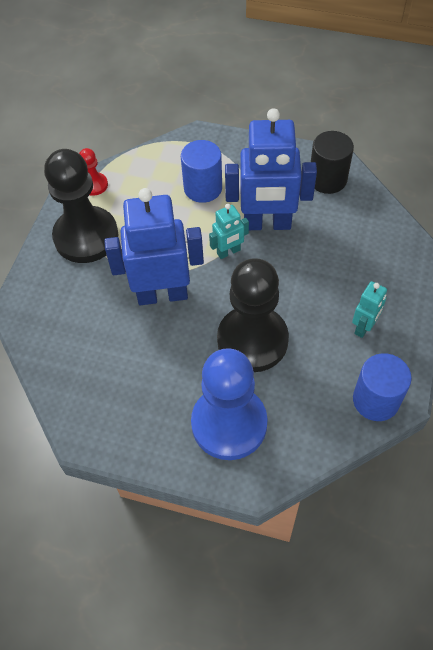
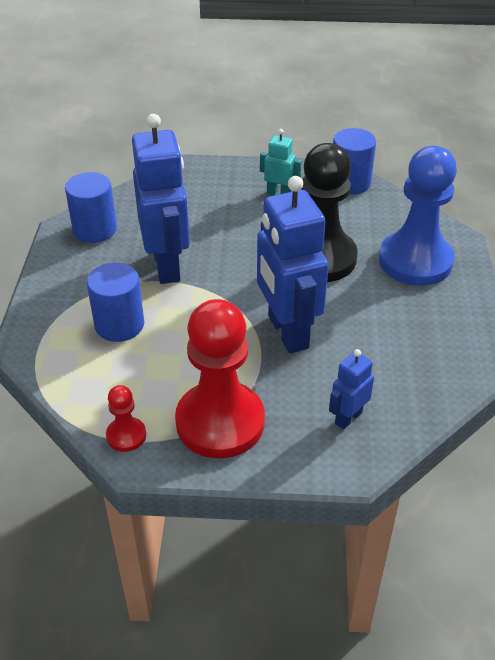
camera: 105 degrees left, 15 degrees down
(60, 315) = (348, 418): none -> blue robot
(86, 236) = (220, 422): black pawn -> red pawn
(228, 252) = (213, 289): turquoise robot -> none
(327, 179) = (95, 229): black cylinder -> blue cylinder

